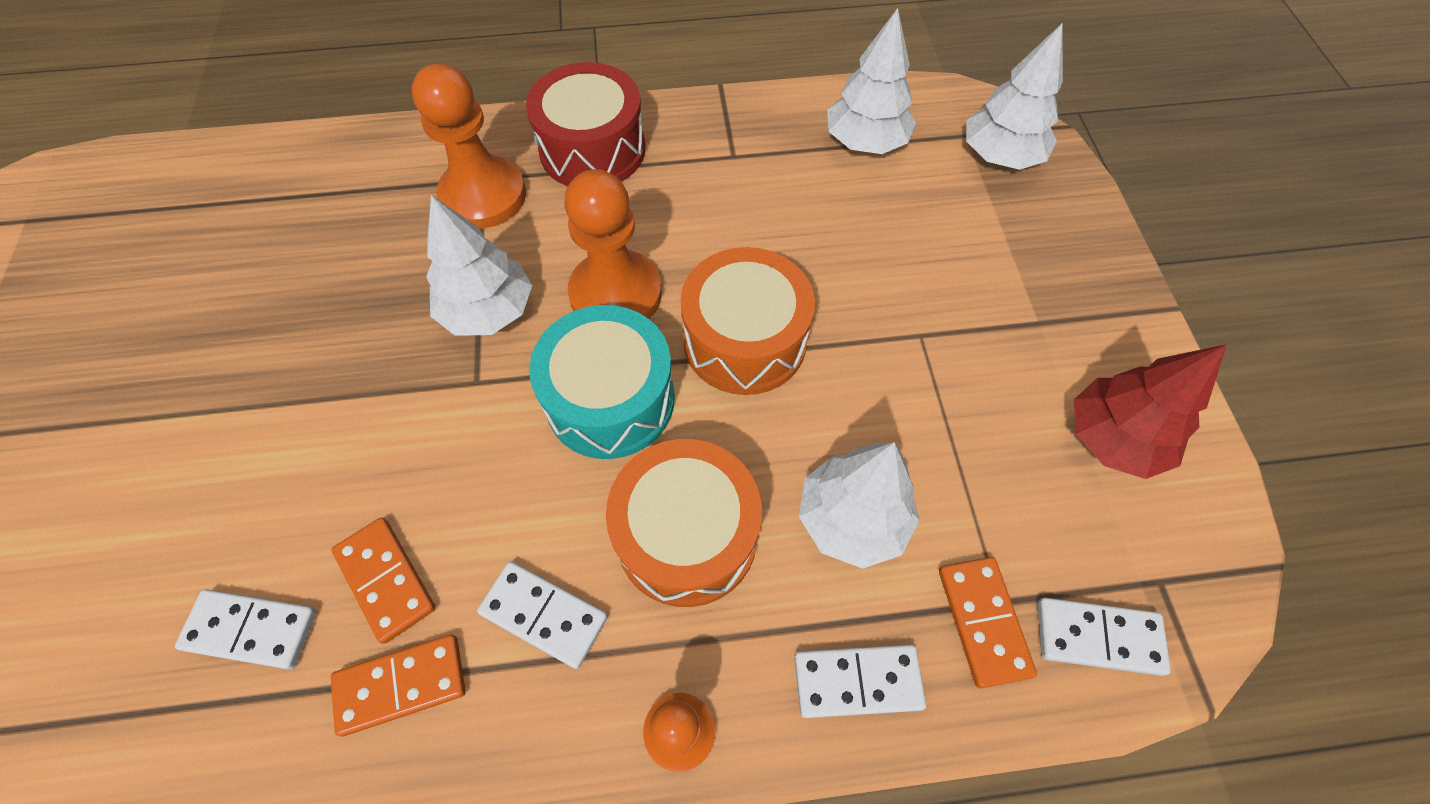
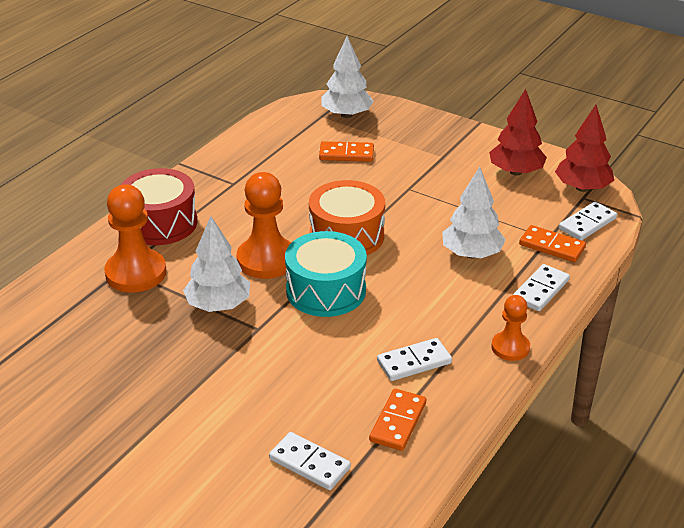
camera: 50 degrees left, 25 degrees down
(251, 630) = (309, 463): white domino -> white domino turned 75 degrees clockwise
(385, 580) = (336, 406): orange domino -> orange domino (346, 154)
(687, 535) = (425, 302): orange drum -> none
(865, 142) = (284, 143): white tree -> none
(1183, 563) = (582, 188): none -> red tree

